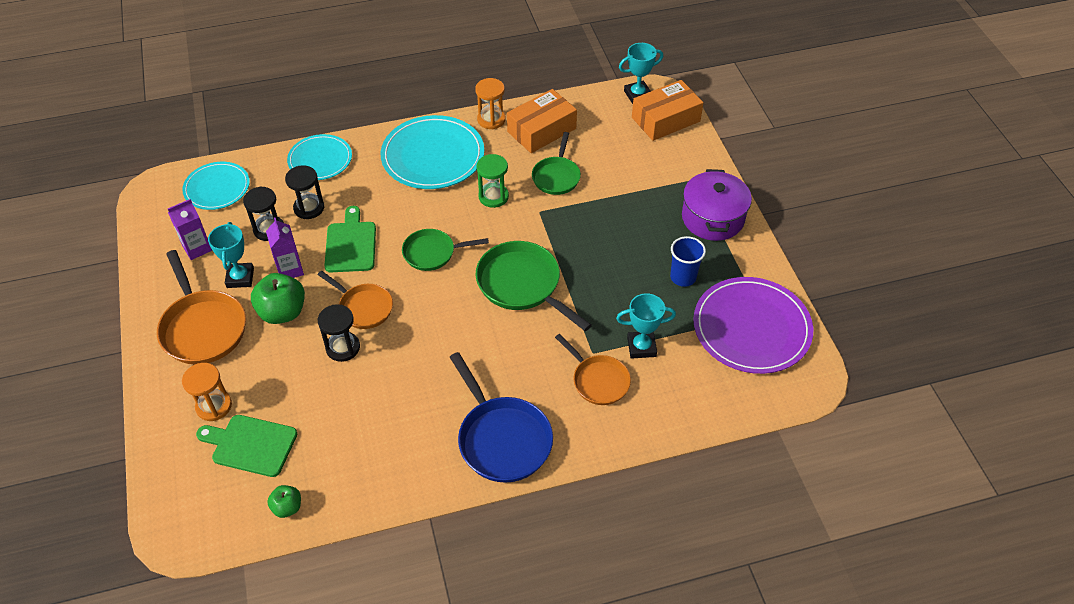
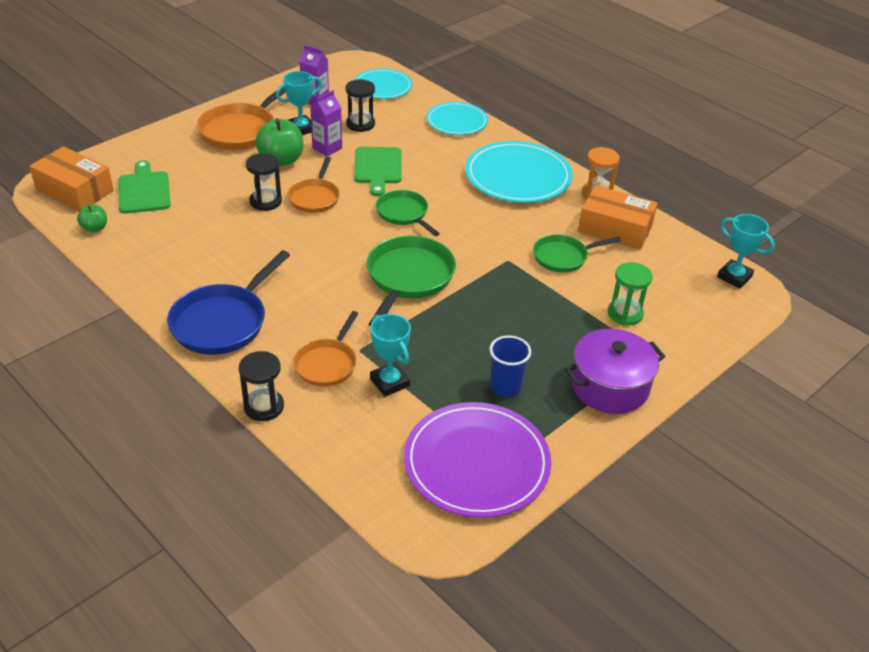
camera: 60 degrees right, 10 degrees down
(214, 406) = (170, 161): orange hourglass -> none
(309, 208) = (399, 134): black hourglass -> black hourglass (264, 407)
(351, 244) = (378, 168): green cutting board -> green cutting board turned 120 degrees clockwise
(493, 196) = (501, 226): green hourglass -> green hourglass (625, 314)
(665, 119) = (720, 308): orange box -> orange box (74, 190)

